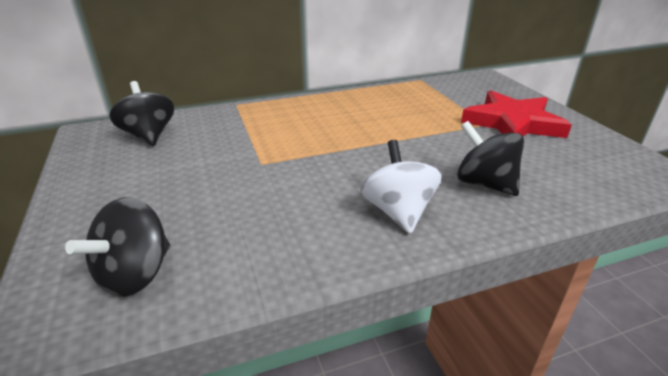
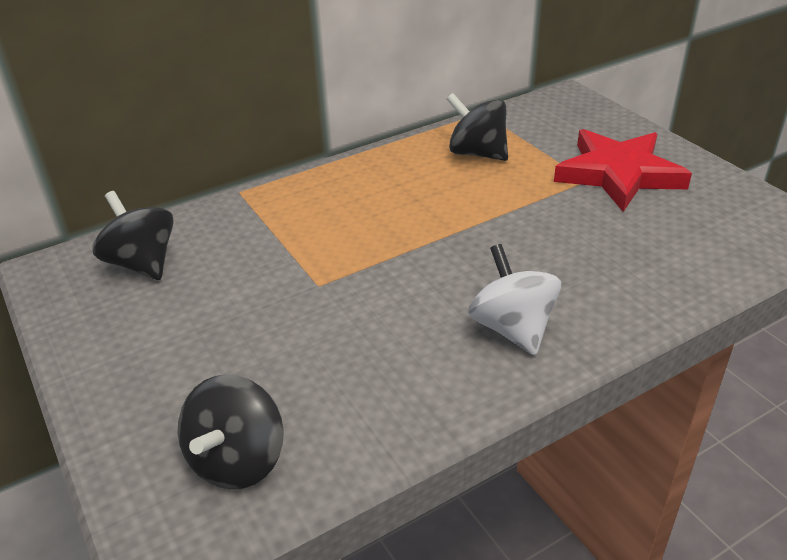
camera: 10 degrees left, 5 degrees up
(484, 184) = (602, 273): black spinning top -> black spinning top (477, 153)

